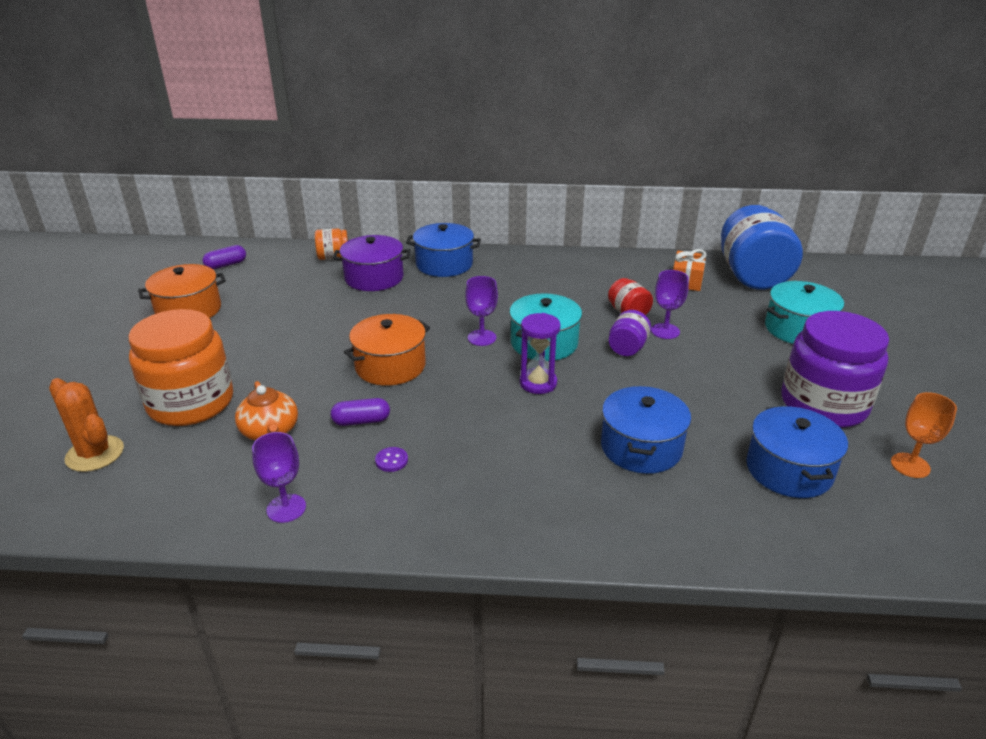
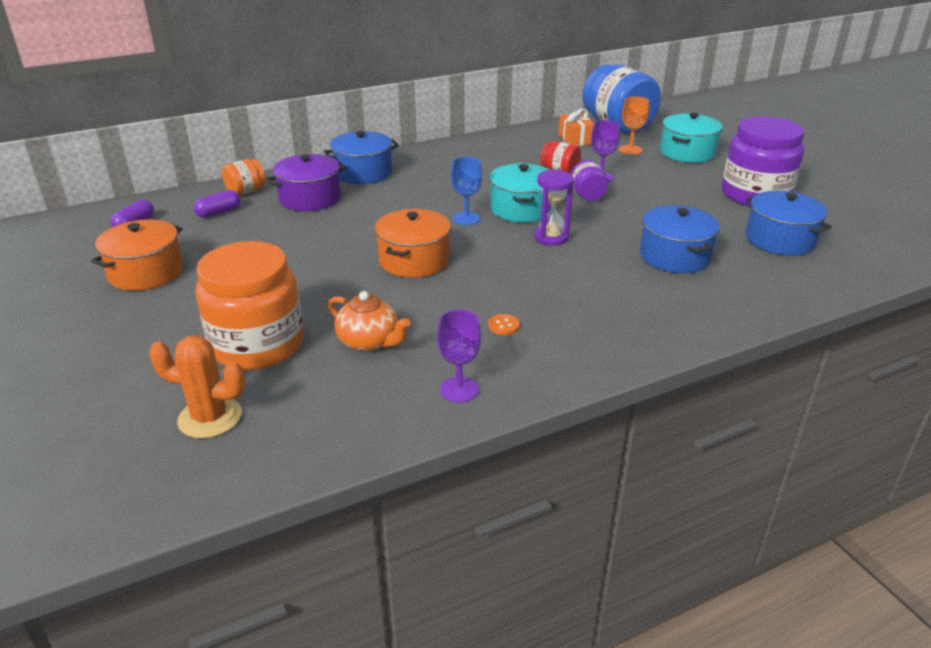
camera: 30 degrees left, 0 degrees up
(361, 421) = (441, 307): purple capsule -> purple capsule (219, 212)
(391, 460) = (503, 326): purple button -> orange button
(482, 338) = (466, 218): purple goblet -> blue goblet
(910, 465) = (841, 215): orange goblet -> orange goblet (630, 150)

